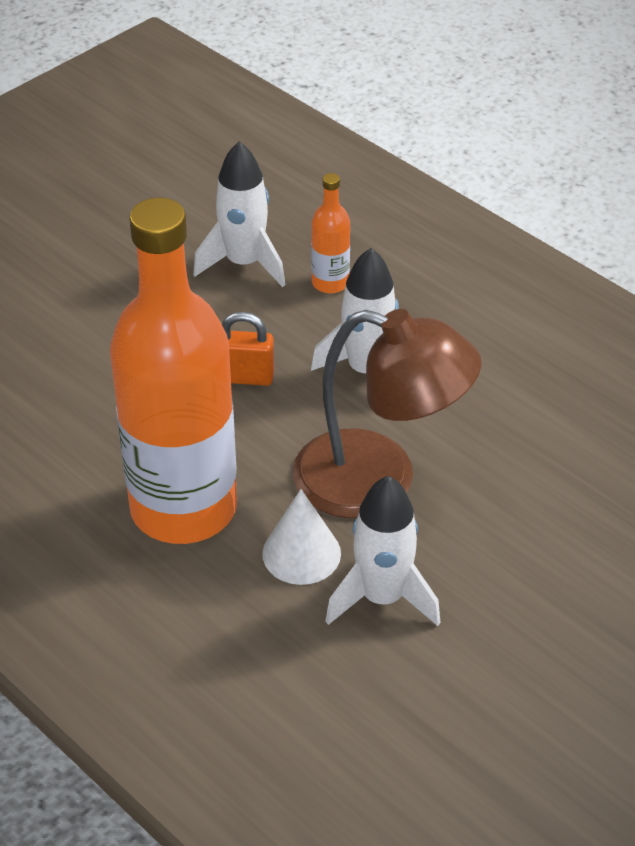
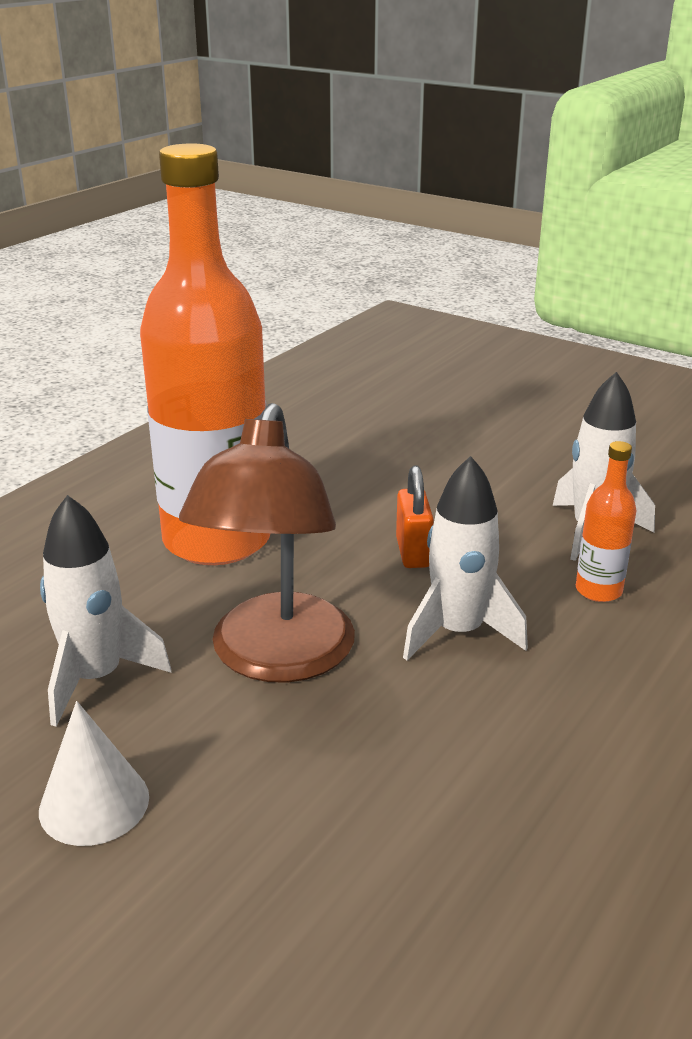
camera: 80 degrees right, 15 degrees down
(301, 553) = (160, 616): white cone -> white cone (94, 803)

